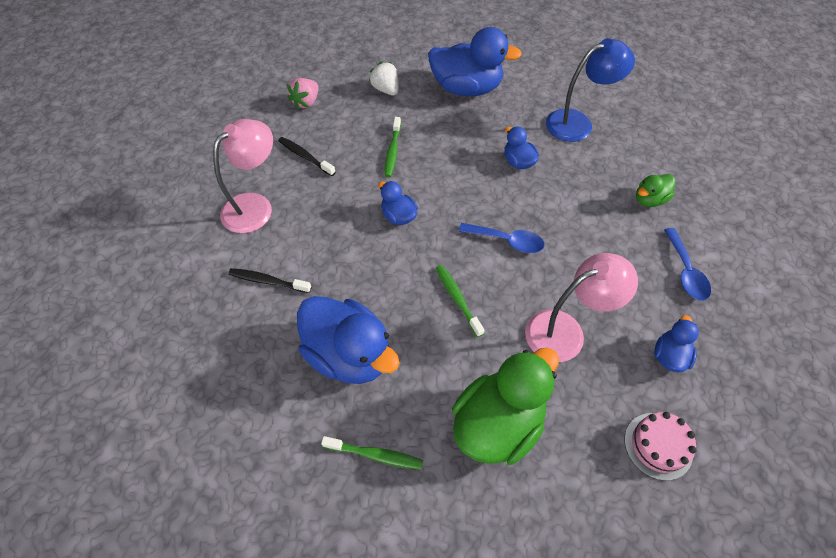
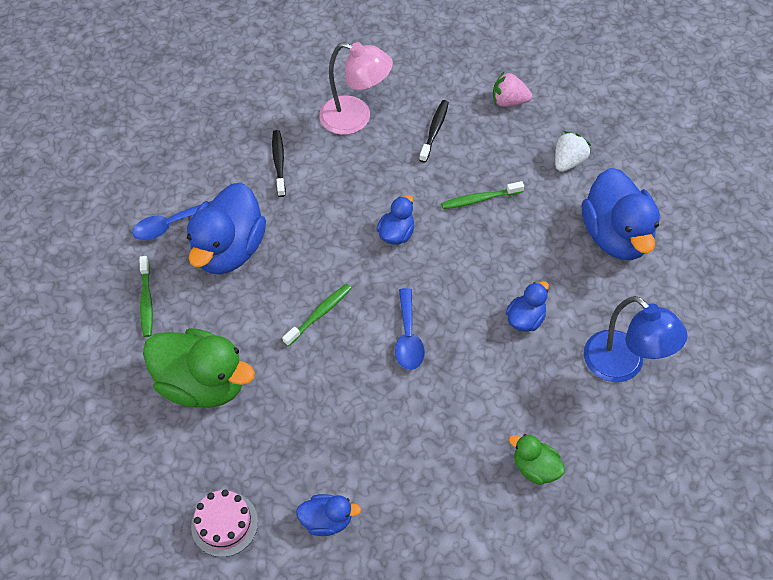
camera: 70 degrees right, 0 degrees up
(565, 331) = (320, 417): pink lamp -> none
(685, 271) = (444, 522): blue spoon -> blue spoon (170, 225)

